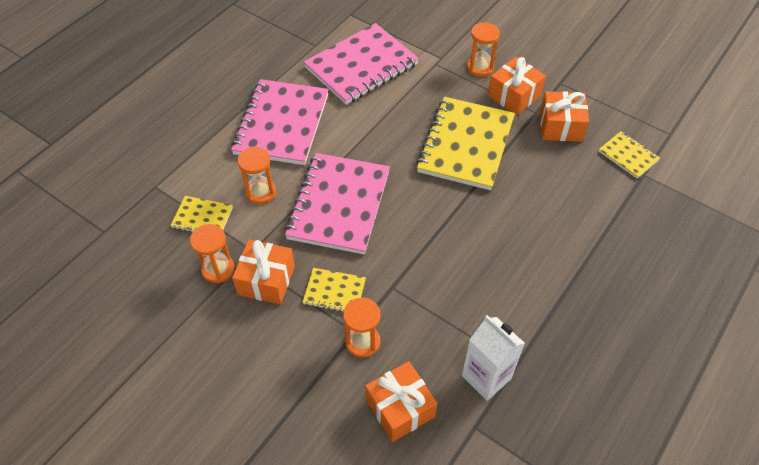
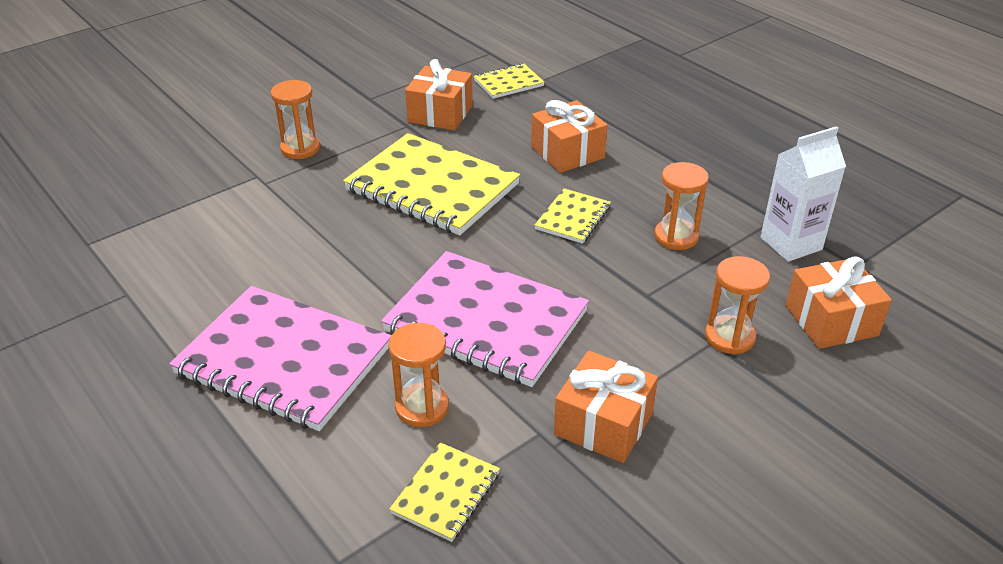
camera: 75 degrees left, 15 degrees down
(218, 269) = (565, 483): orange hourglass -> orange hourglass (676, 237)
(334, 292) = (642, 351): yellow notebook -> yellow notebook (573, 218)
(361, 66) = (215, 252): pink notebook -> none
(514, 96) = (369, 134): orange gift -> orange gift (567, 152)

